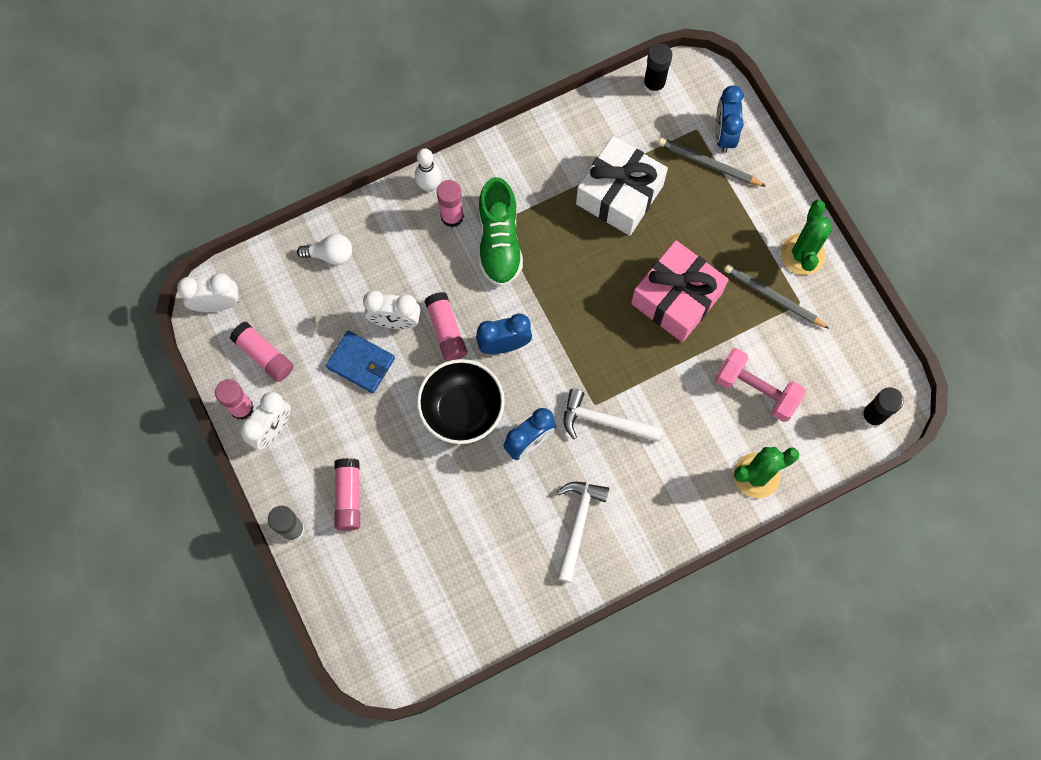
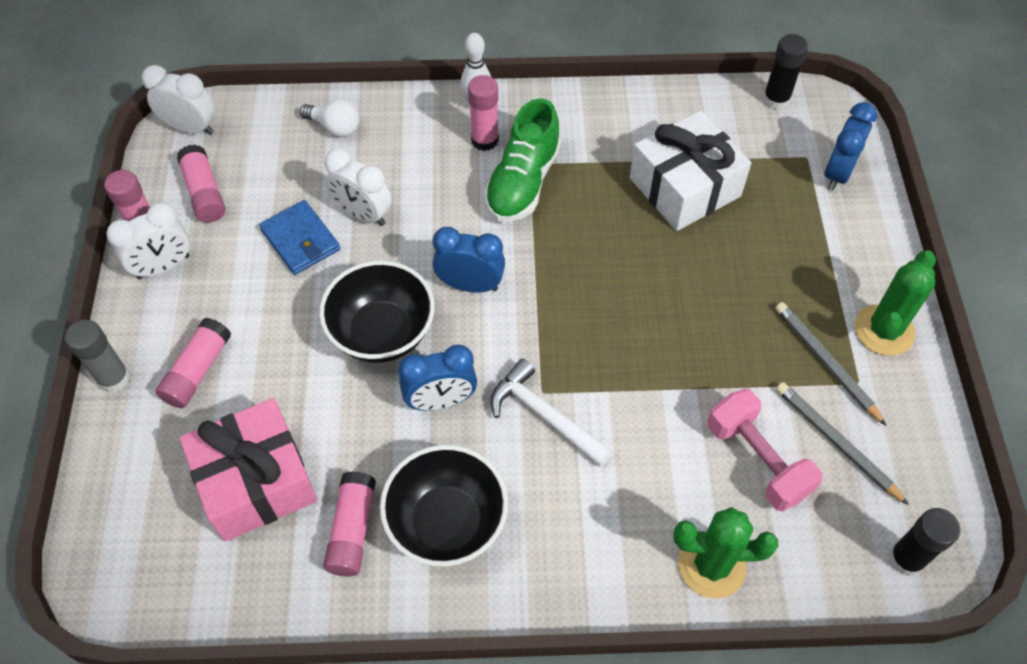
camera: 25 degrees right, 15 degrees down
(446, 331) = (413, 245): pink glue stick -> pink glue stick (352, 530)
(578, 525) = (447, 522): white hammer -> black bowl
(676, 298) = (701, 317): pink gift -> pink gift (256, 481)
(709, 164) = (806, 195): grey pencil -> grey pencil (837, 443)

